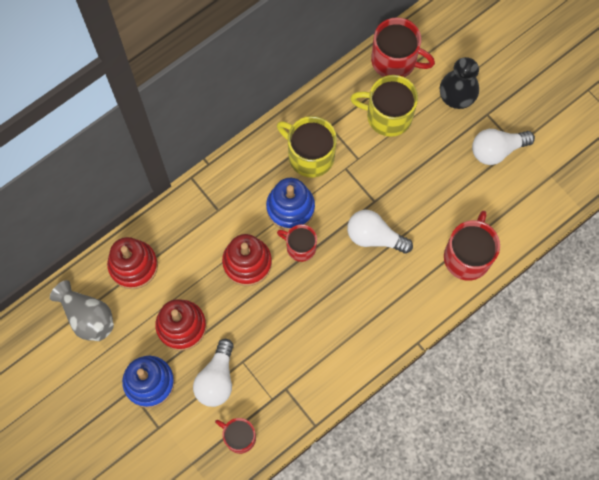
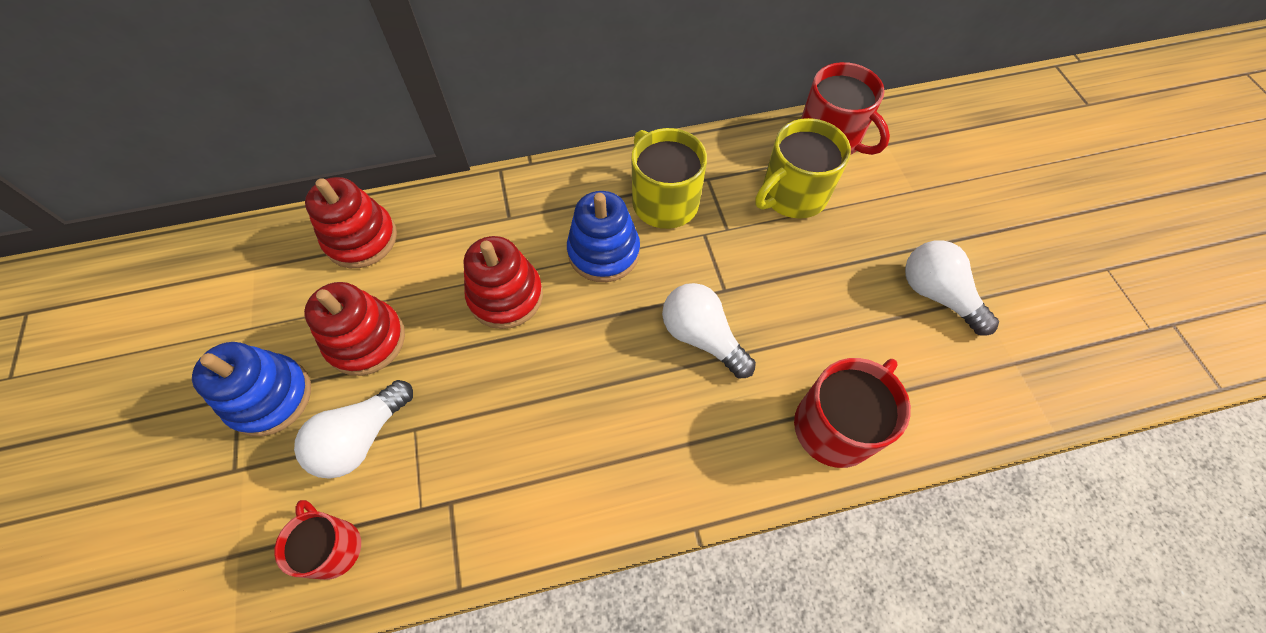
camera: 25 degrees right, 10 degrees down
(88, 317) = (261, 275): grey vase -> none
(300, 247) = (589, 306): red mug -> none
(388, 116) = (792, 195): yellow mug -> yellow mug turned 75 degrees counterclockwise
(456, 97) = (899, 207): black vase -> none
(496, 150) = (936, 294): white light bulb -> white light bulb turned 45 degrees clockwise

